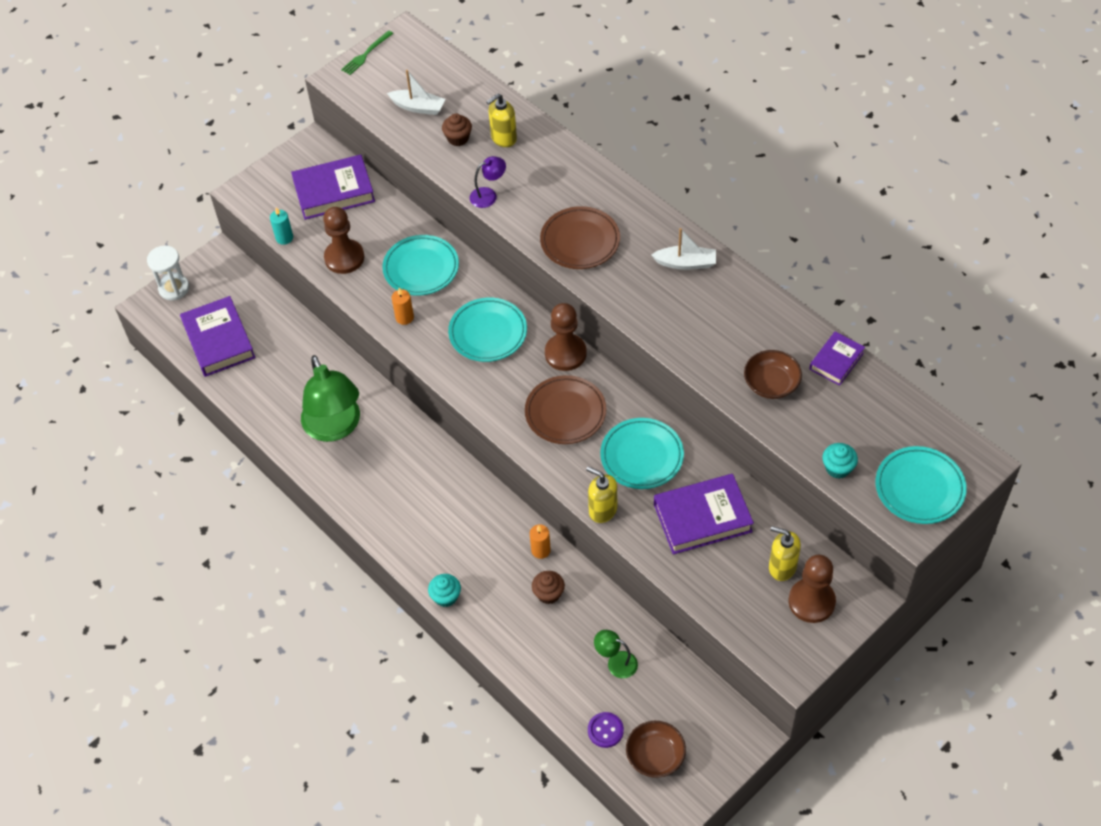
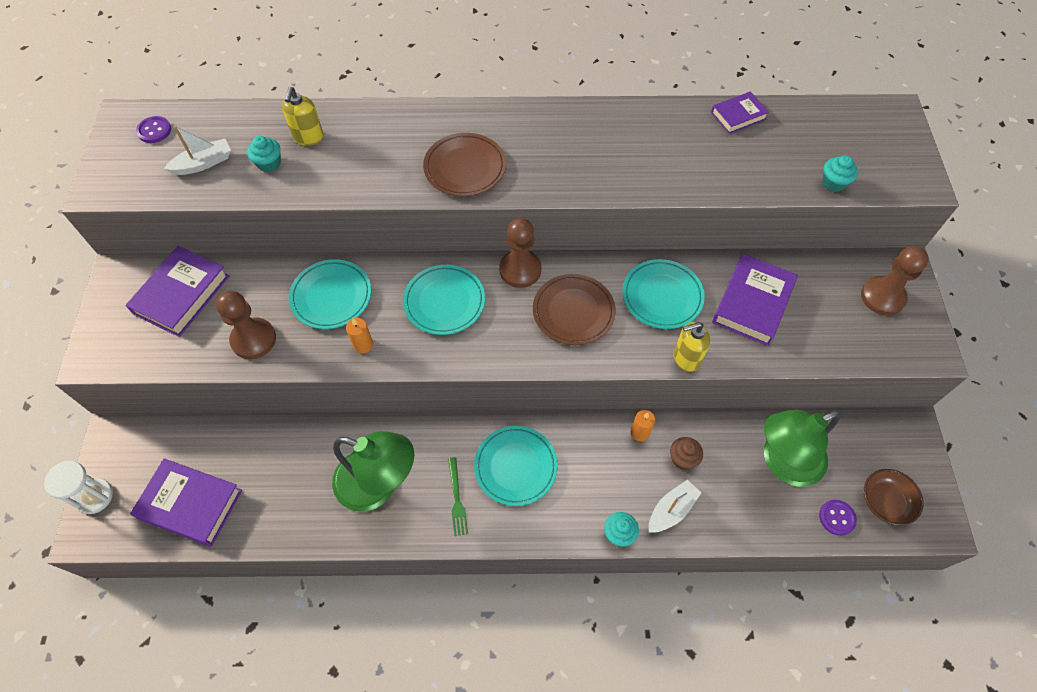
camera: 50 degrees left, 5 degrees up
(284, 238) = (177, 366): turquoise candle -> none
(366, 54) = (102, 154): green fork -> green fork (457, 499)
(413, 59) = (154, 131): none -> purple button
(458, 138) = (269, 163): brown cupcake -> turquoise cupcake
(488, 195) = (349, 187): purple lamp -> none
(616, 662) = (782, 462): green lamp -> green lamp, size x2.21
(686, 263) = (560, 127): white boat -> white boat (671, 510)
(771, 384) = (721, 162): brown bowl -> none
(782, 567) = (838, 291): yellow soap dispenser -> none
(836, 361) = (738, 116): purple book -> purple book turned 75 degrees clockwise
(919, 488) = (892, 154): turquoise plate -> turquoise plate (515, 467)

